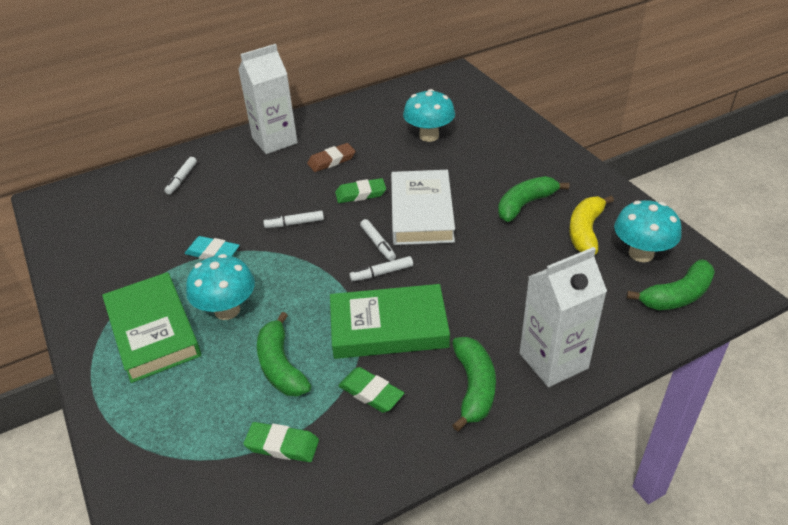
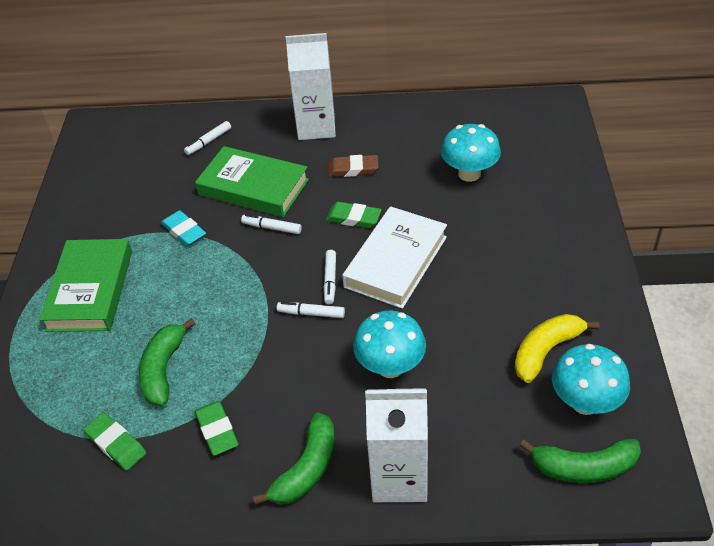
camera: 30 degrees right, 5 degrees up
(227, 310) = (158, 295): turquoise mushroom -> turquoise mushroom (390, 366)
(388, 327) = (277, 372): green book -> green book (253, 187)
(525, 204) = (506, 294): green banana -> none

